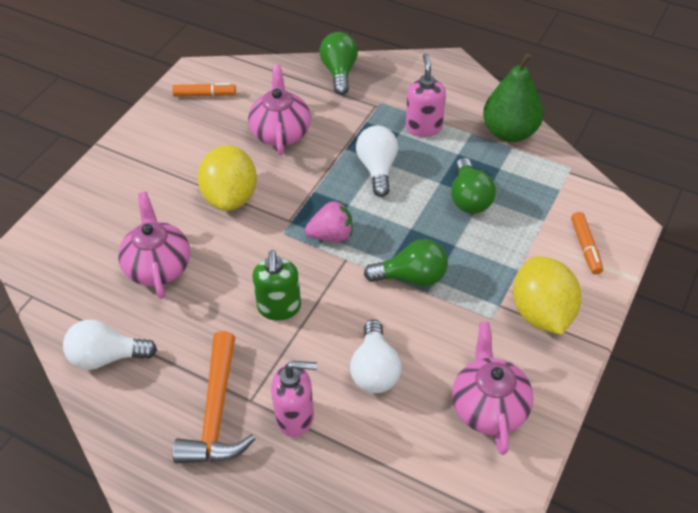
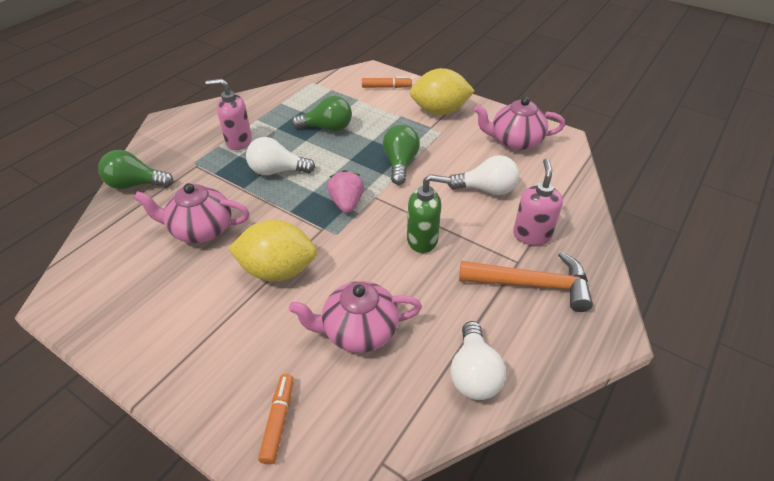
camera: 85 degrees left, 5 degrees down
(204, 95) = (105, 291): orange marker -> orange marker (278, 421)
(509, 132) = (265, 102): green pear -> none

